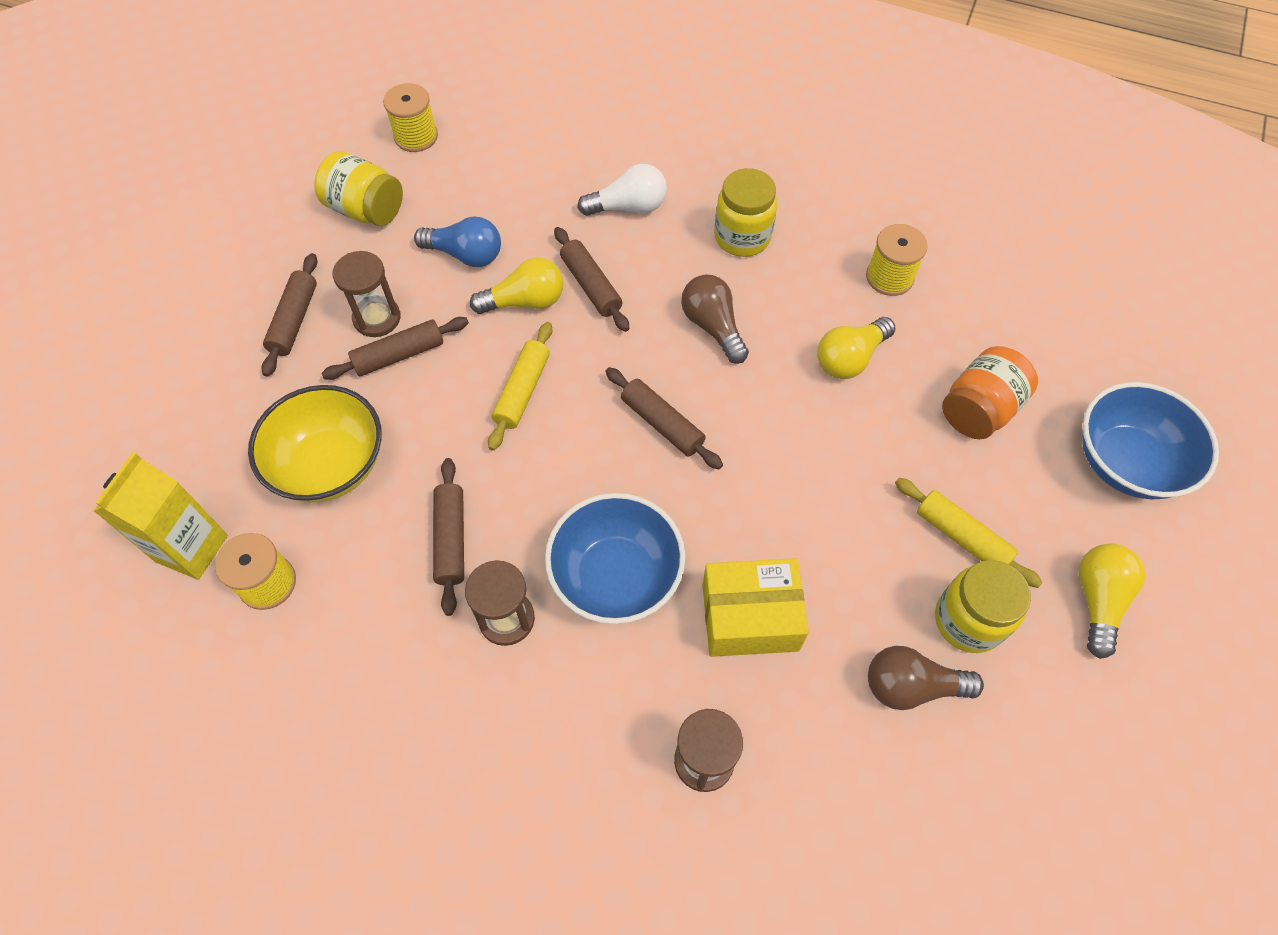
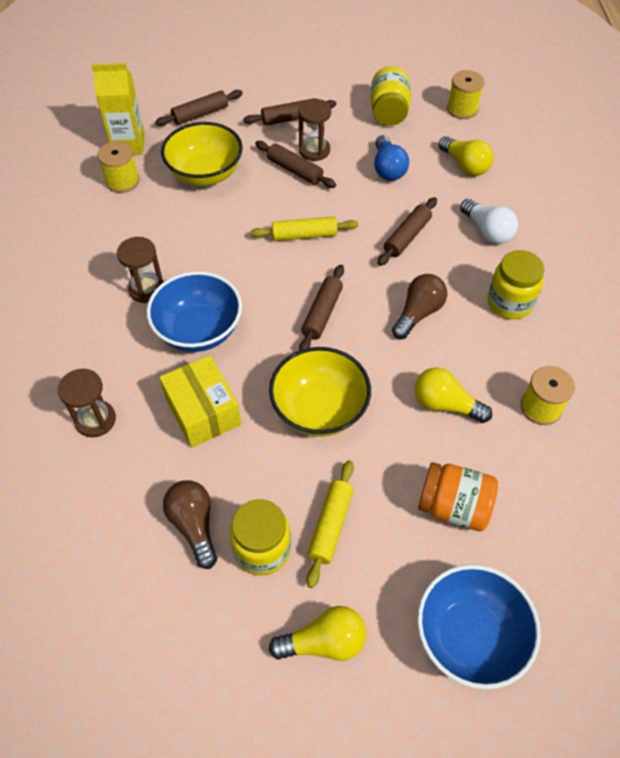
camera: 65 degrees right, 5 degrees down
(451, 539) = (185, 244): brown rolling pin -> brown rolling pin (200, 114)
(525, 301) = (371, 210): yellow light bulb -> yellow light bulb (465, 165)
(803, 485) = (319, 409): none -> yellow bowl

